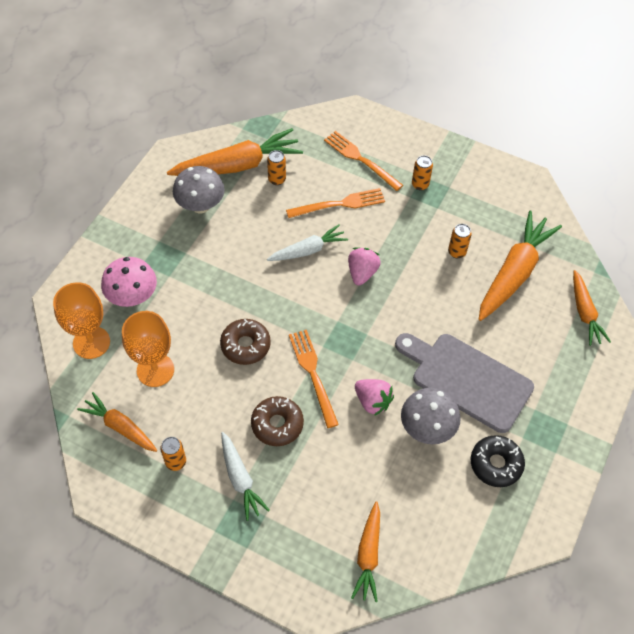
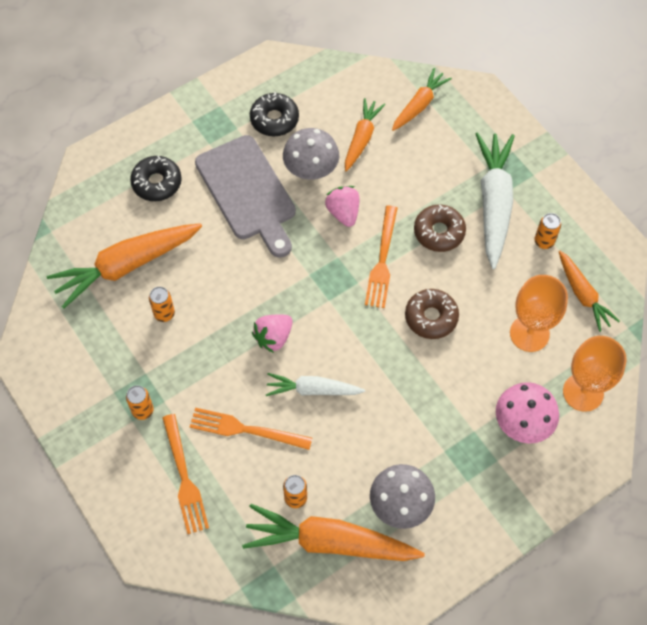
camera: 150 degrees left, 5 degrees up
(240, 479) = (493, 203): white carrot -> white carrot, size x1.71
(548, 350) = (157, 183): none -> black donut
(584, 313) = (95, 199): orange carrot -> orange carrot (361, 138)

